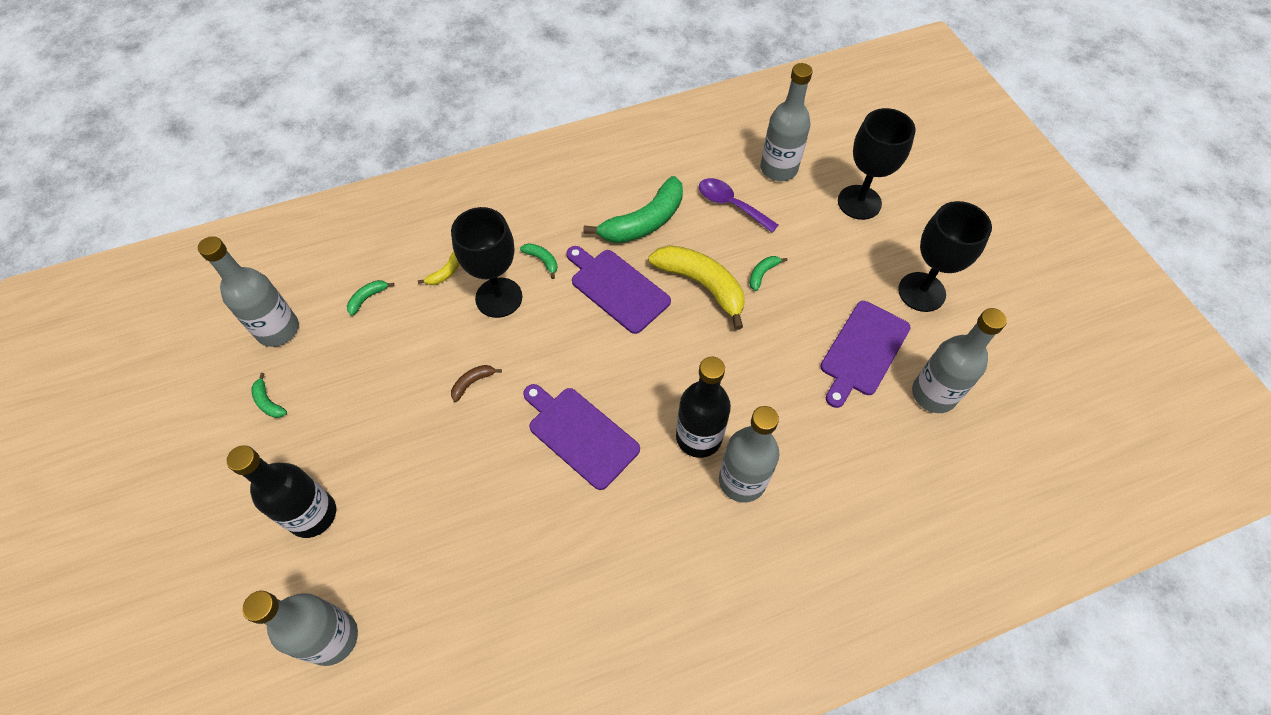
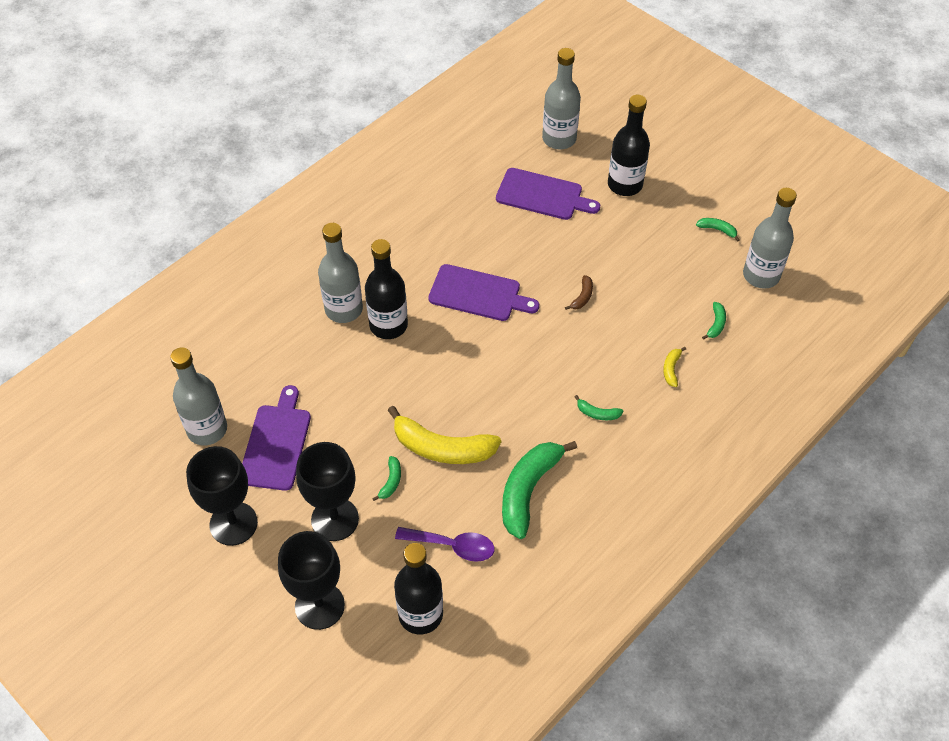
camera: 155 degrees right, 5 degrees down
(499, 297) = (611, 366): black goblet -> black goblet (335, 519)
(617, 288) = (516, 414): purple cutting board -> purple cutting board (543, 195)
(778, 169) = (420, 614): grey bottle -> black bottle

